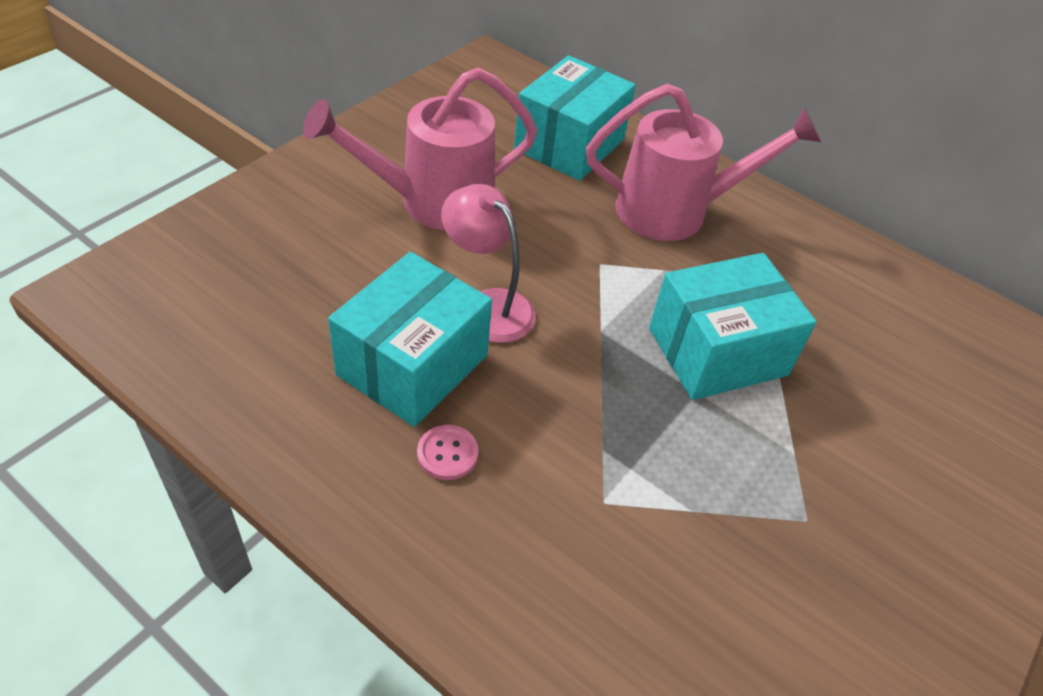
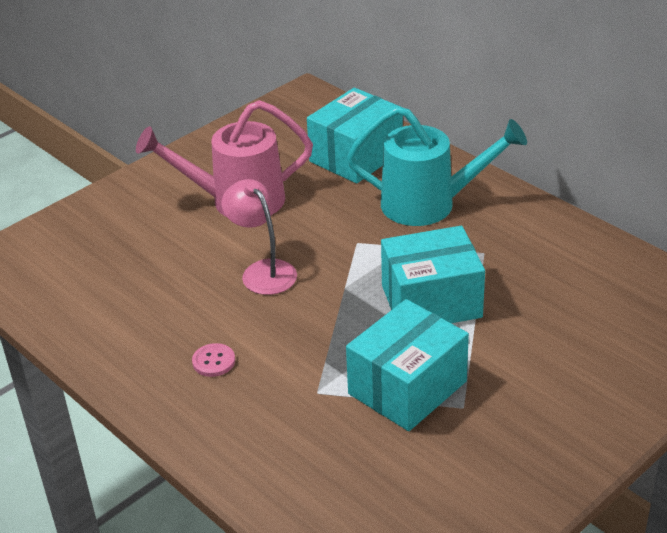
camera: 15 degrees right, 10 degrees down
(412, 365) = (200, 308): turquoise box -> turquoise box (407, 387)
(675, 211) = (429, 204): pink watering can -> turquoise watering can

